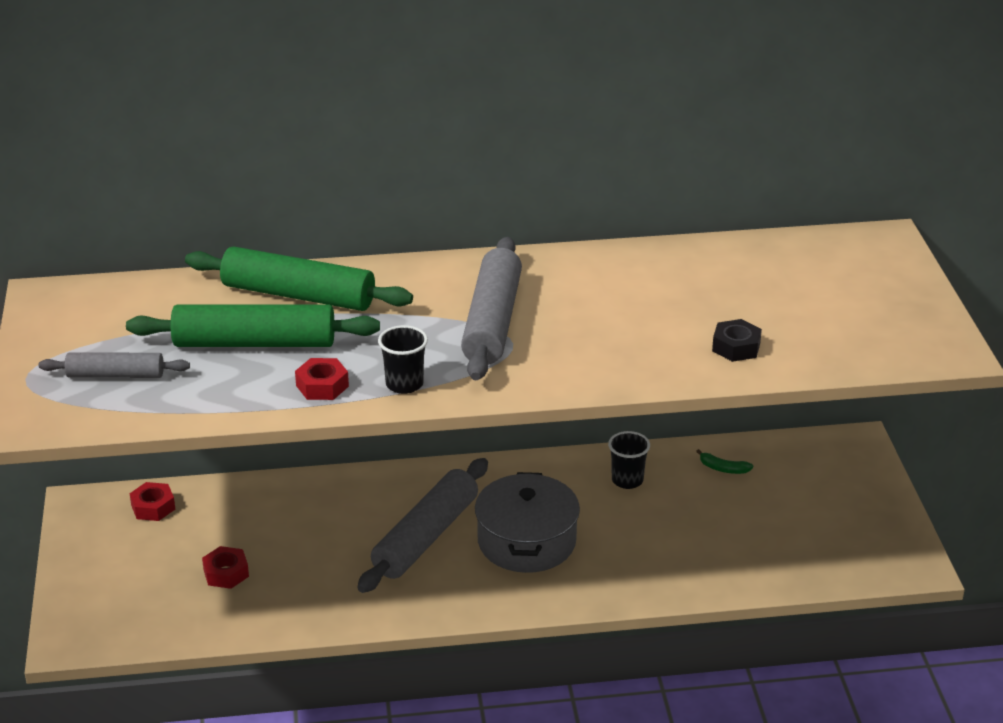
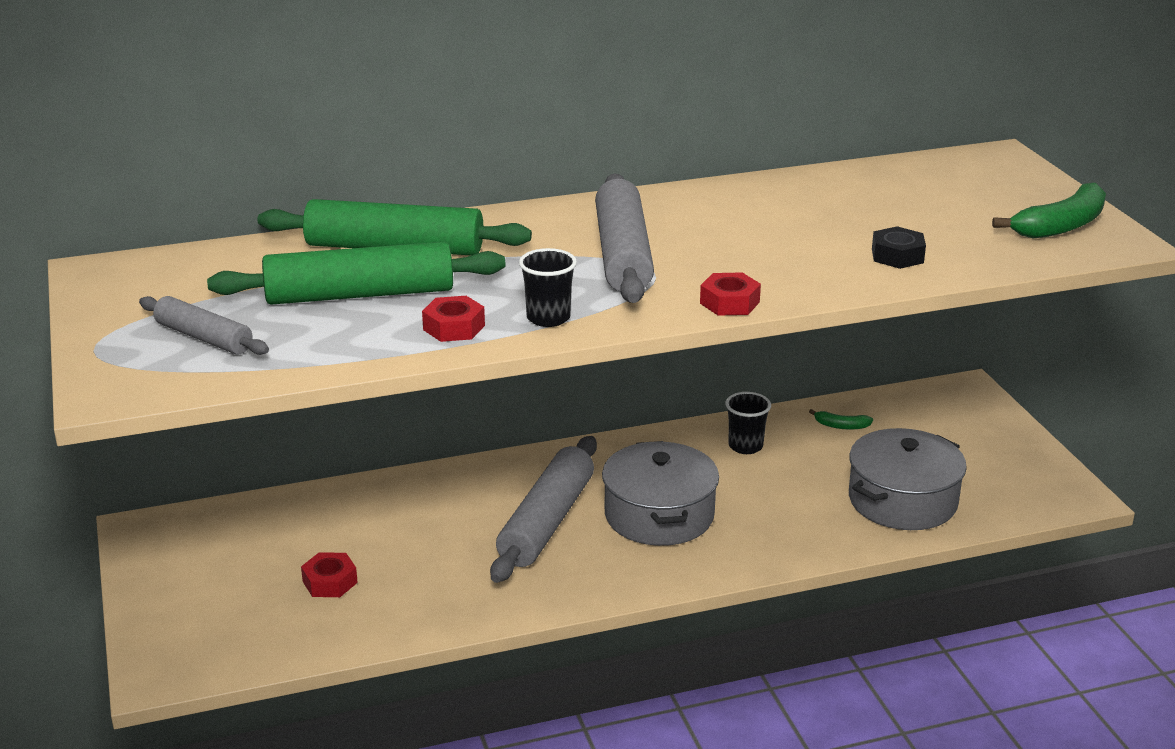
camera: 10 degrees left, 5 degrees down
(115, 375) = (204, 338): grey rolling pin -> grey rolling pin turned 45 degrees clockwise
(153, 507) = (227, 524): red nut -> red nut (729, 303)
(751, 552) = (902, 500): none -> grey pot
(903, 327) = (1061, 226): none -> green banana

